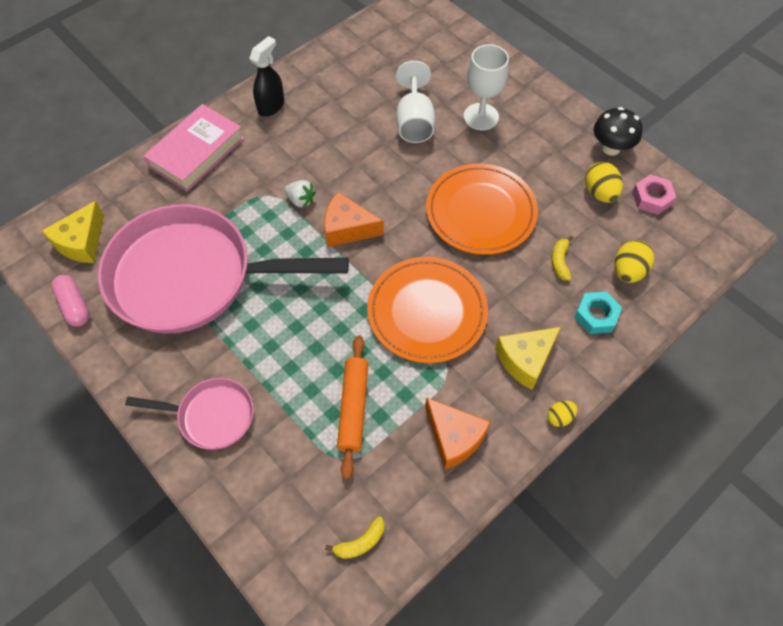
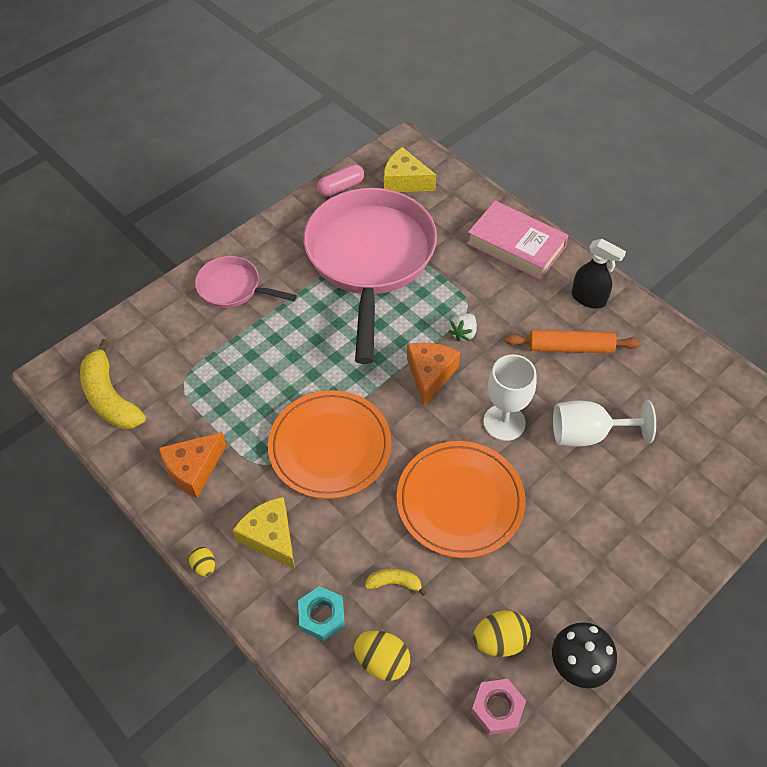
camera: 90 degrees right, 5 degrees down
(211, 416) = (233, 288): pink pan -> pink pan turned 105 degrees clockwise
(353, 408) = (231, 388): orange rolling pin -> orange rolling pin (570, 347)
(360, 542) = (110, 397): yellow banana -> yellow banana, size x2.09
(481, 117) = (608, 506): white goblet -> white goblet (504, 422)

